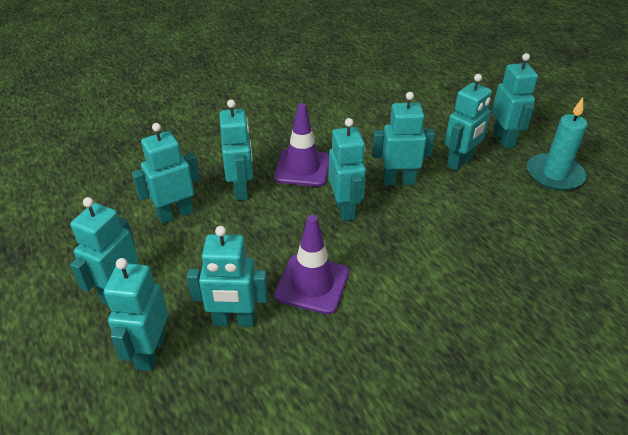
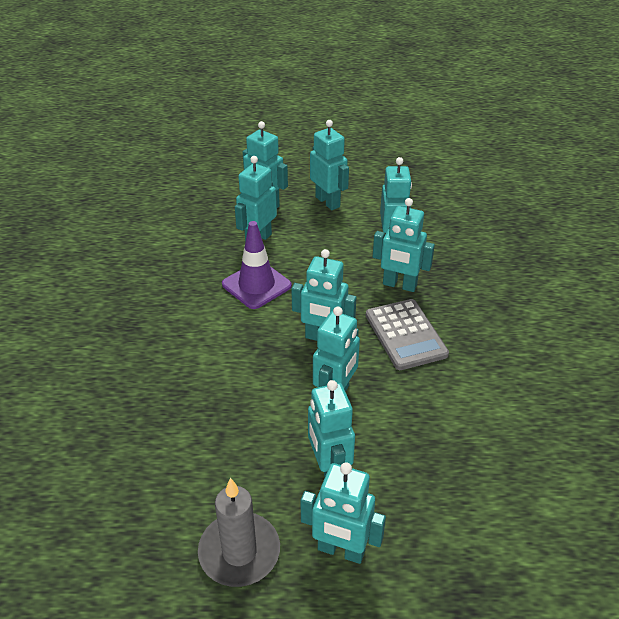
camera: 120 degrees right, 0 degrees up
(302, 168) = (405, 335): purple traffic cone -> grey calculator
(554, 175) = (239, 552): turquoise candle -> grey candle

